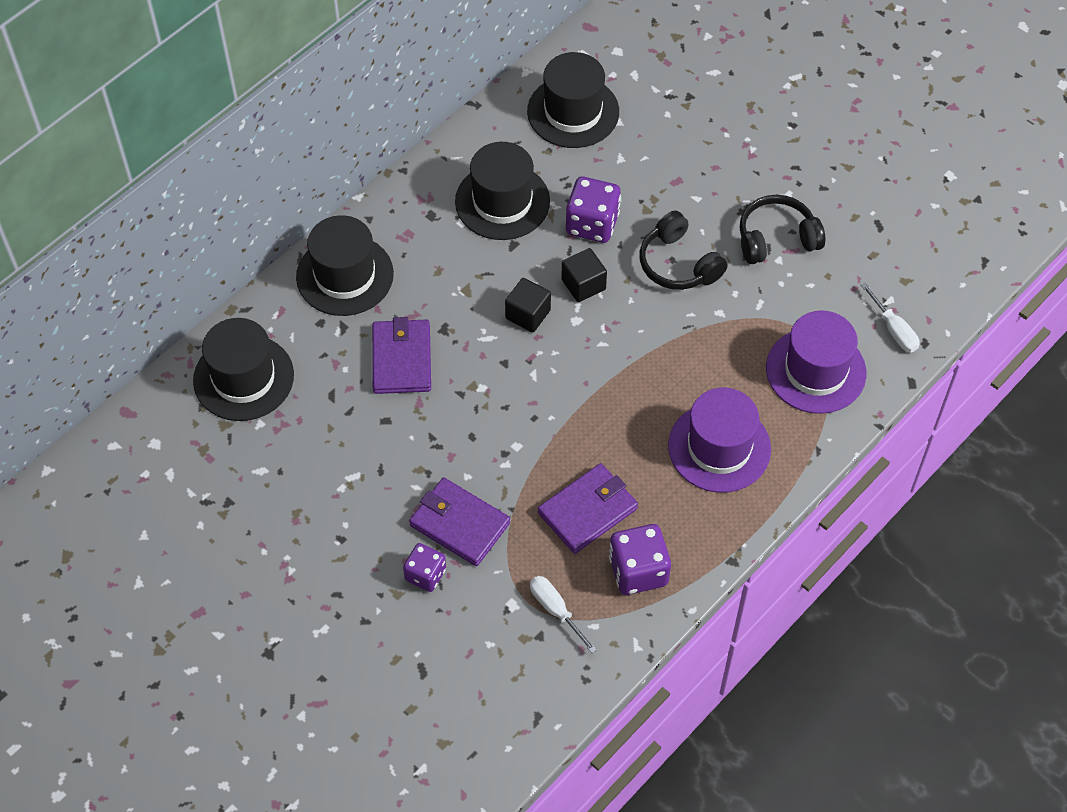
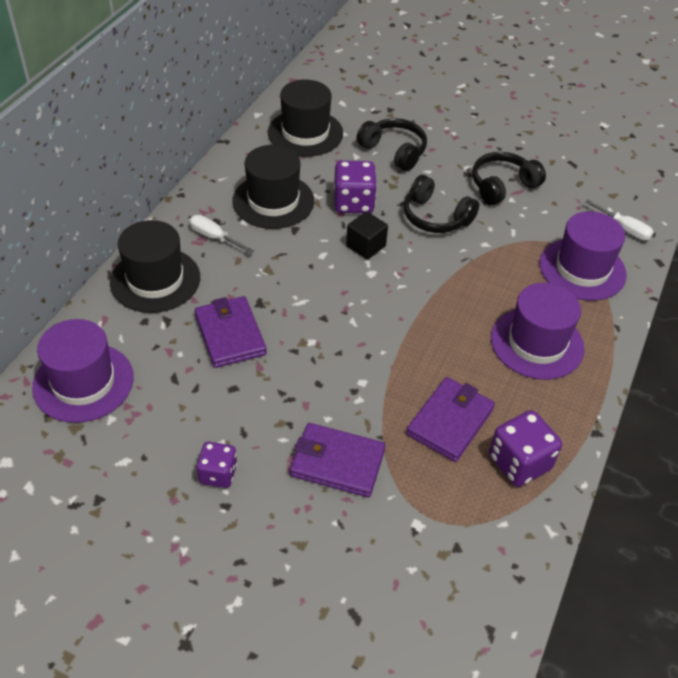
camera: 20 degrees left, 10 degrees down
(243, 378) = (83, 382): black hat -> purple hat
(425, 575) = (322, 518): purple dice -> purple dice (218, 474)
(528, 314) = (328, 277): black cube -> none
(556, 610) = (461, 519): white screwdriver -> white screwdriver (214, 237)
(668, 161) = (394, 151): none -> black headphones

